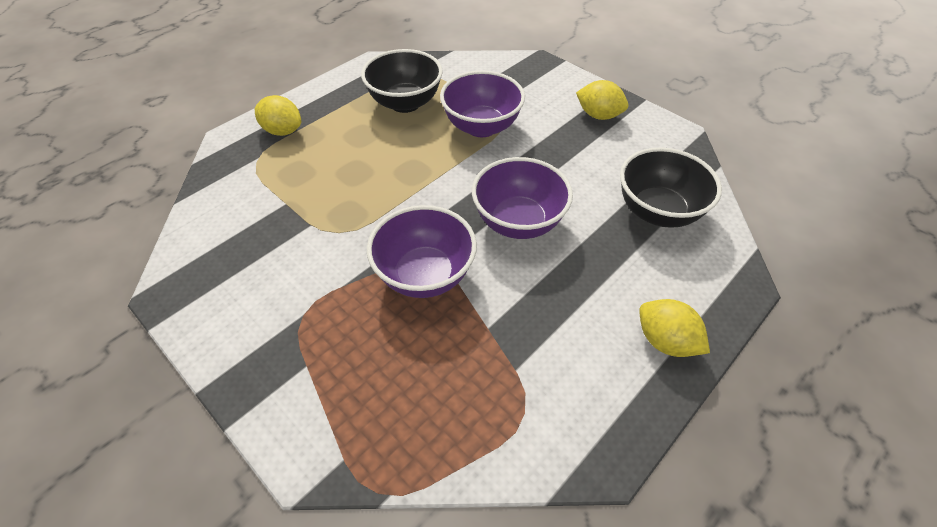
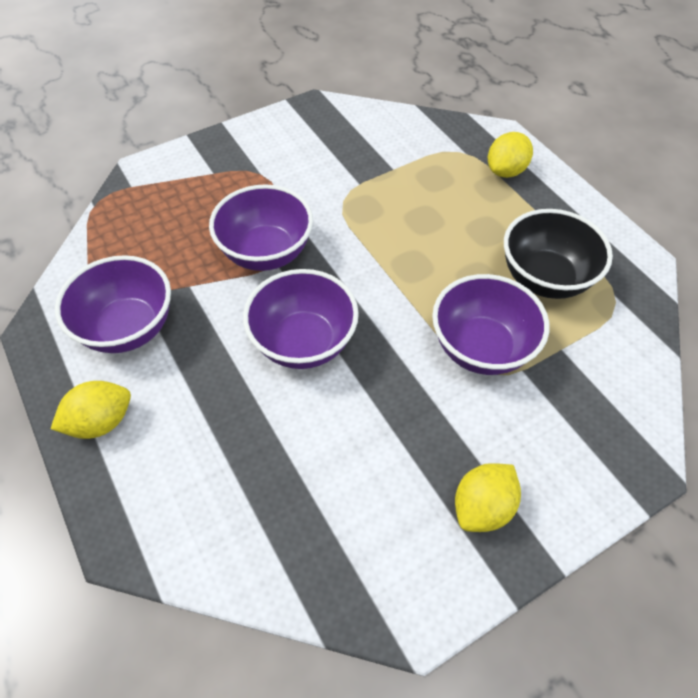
camera: 105 degrees right, 5 degrees up
(560, 362) = (128, 328): none -> purple bowl
(657, 211) = (266, 498): black bowl -> none

